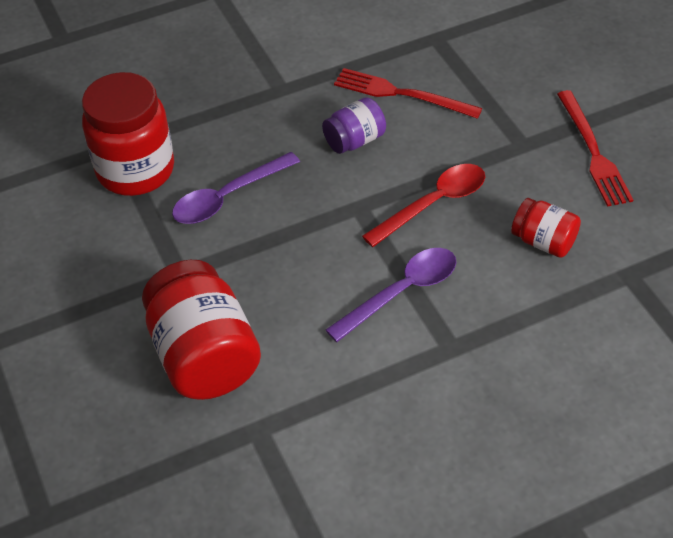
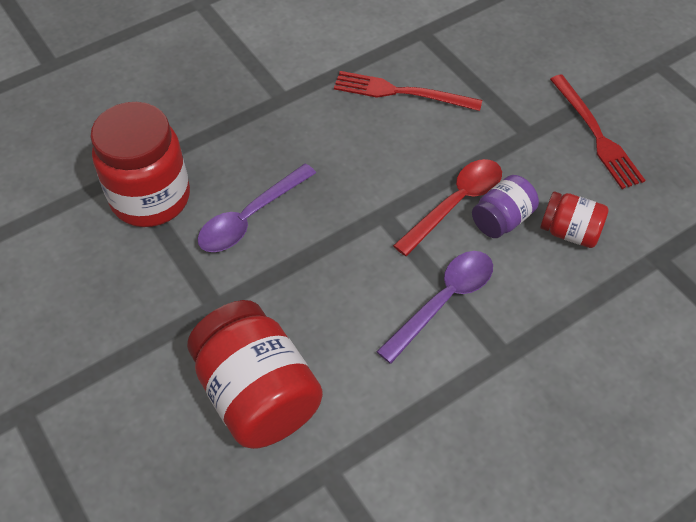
camera: 10 degrees left, 5 degrees up
(354, 141) = (365, 145): purple jar -> purple jar (502, 220)

